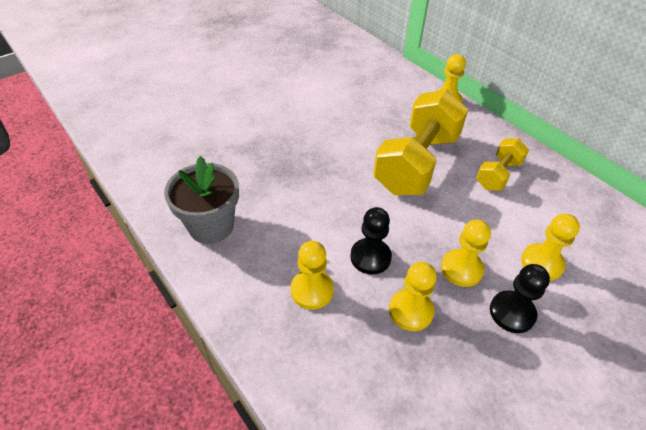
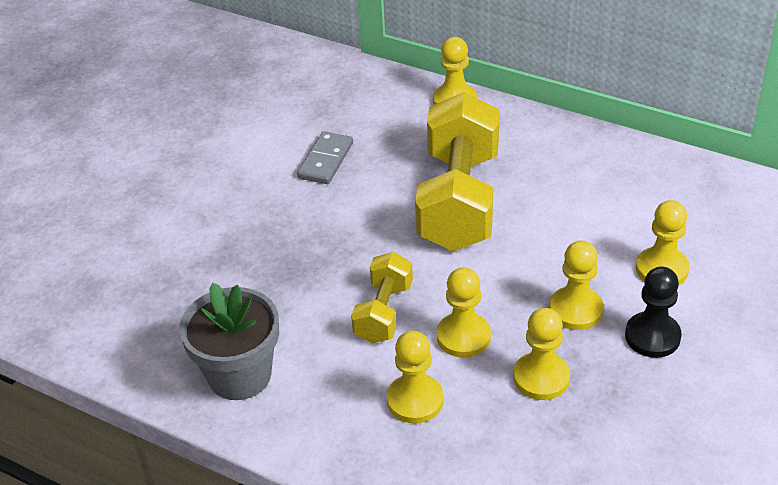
camera: 20 degrees left, 5 degrees down
(345, 111) = (325, 160): none -> grey domino
(370, 257) = (463, 337): black pawn -> yellow pawn
(498, 175) = (566, 180): yellow dumbbell -> yellow dumbbell (383, 312)

